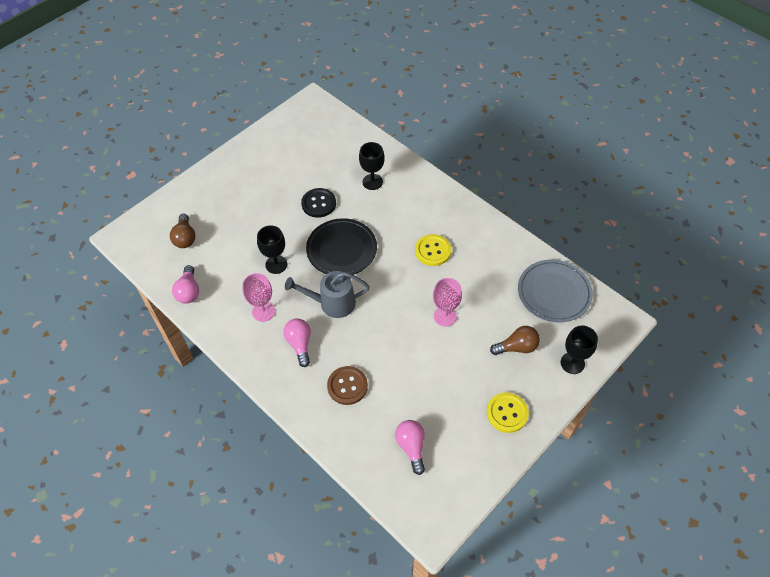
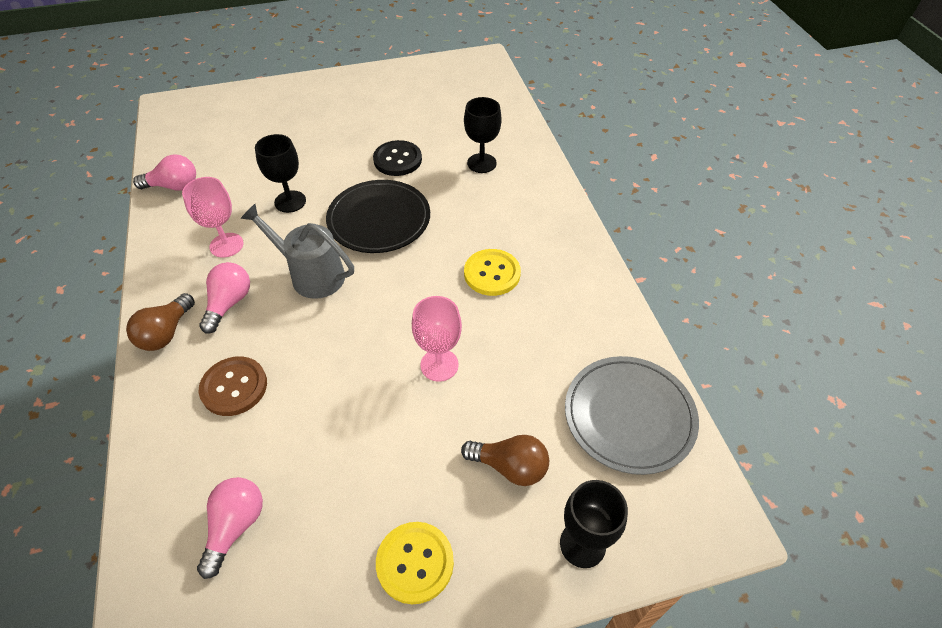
camera: 30 degrees right, 5 degrees down
(185, 238) = (225, 133): brown light bulb -> brown light bulb (166, 333)
(189, 291) = (174, 186): pink light bulb -> pink light bulb turned 120 degrees counterclockwise

